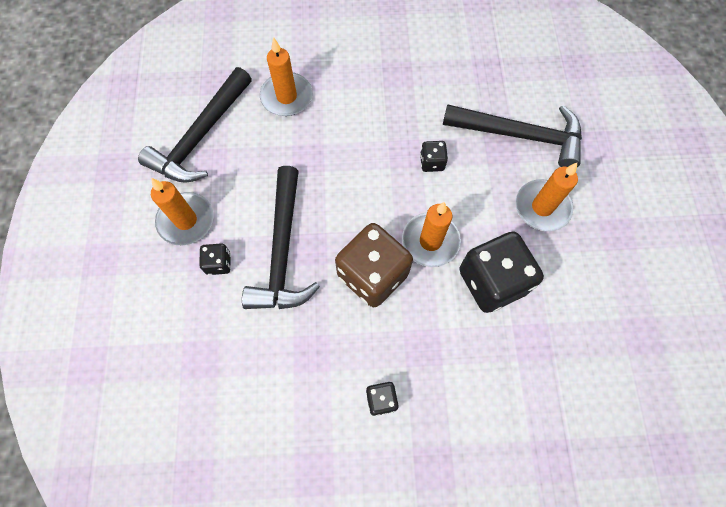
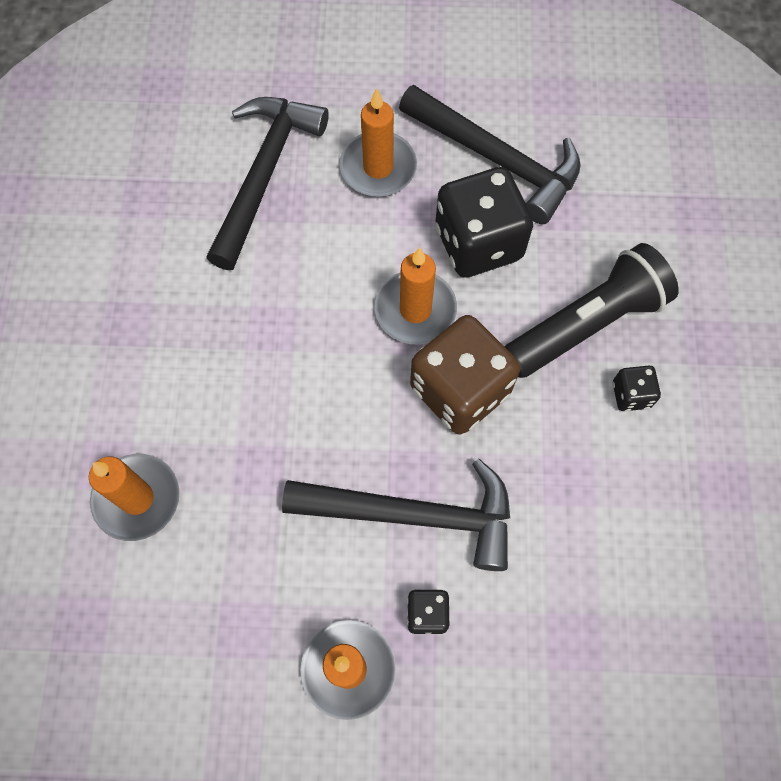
camera: 85 degrees left, 0 degrees up
(201, 136) = (191, 646): black hammer -> black hammer (497, 159)
(432, 162) = (292, 293): black dice -> none
(436, 365) = (587, 324): none -> black flashlight

